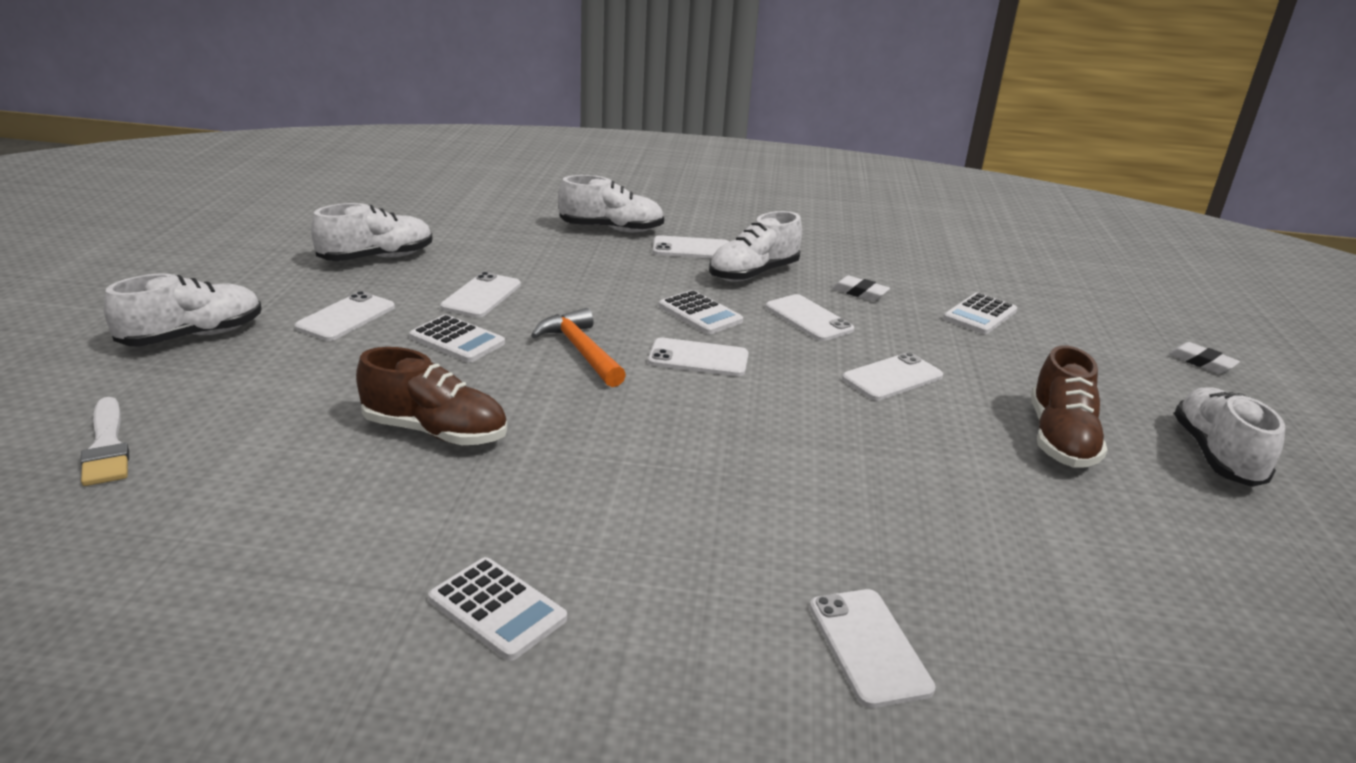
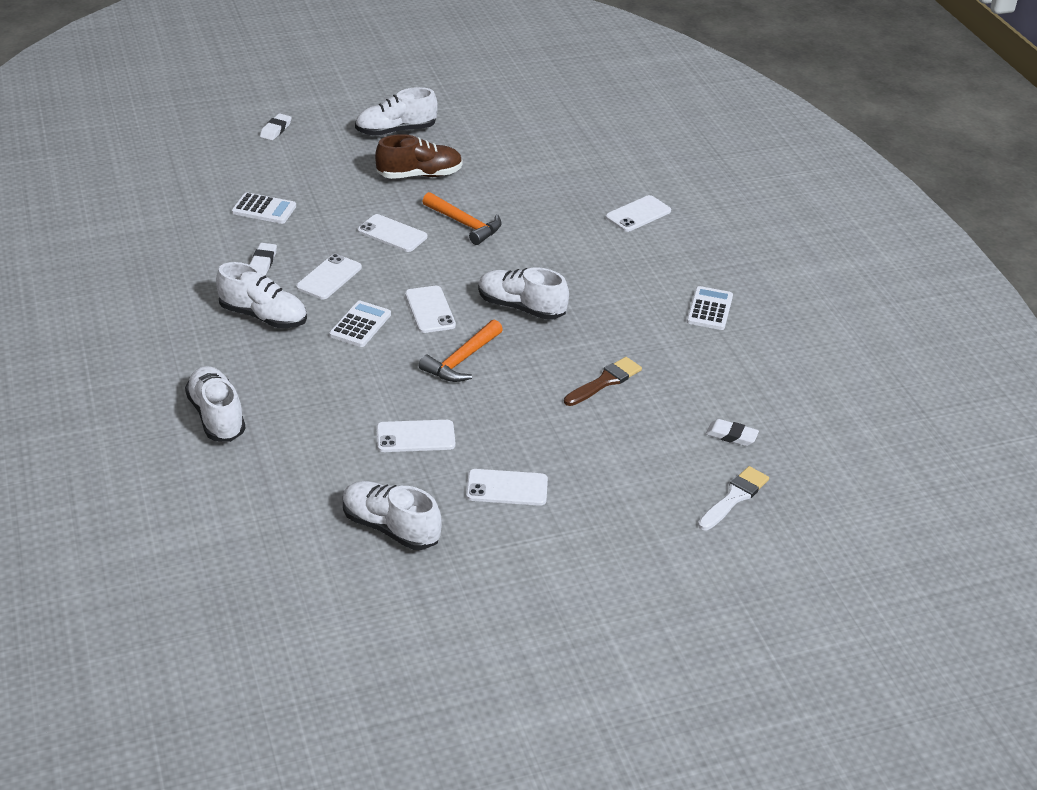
camera: 115 degrees left, 10 degrees up
(192, 336) = (598, 548): white shoe -> white shoe (521, 307)
(201, 493) = (731, 436): none -> white eraser
(435, 432) = (605, 381): brown shoe -> brown brush
(457, 340) = (494, 419): white calculator -> none
(691, 249) = (232, 359): white phone -> none
(898, 438) = (464, 224): none -> orange hammer

